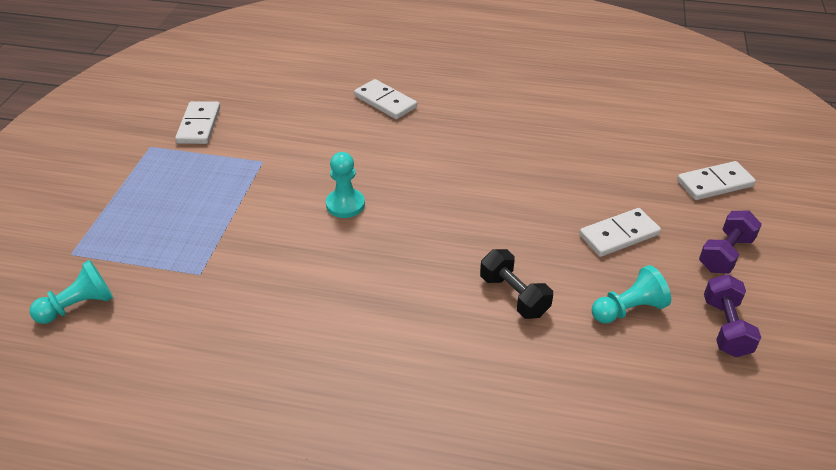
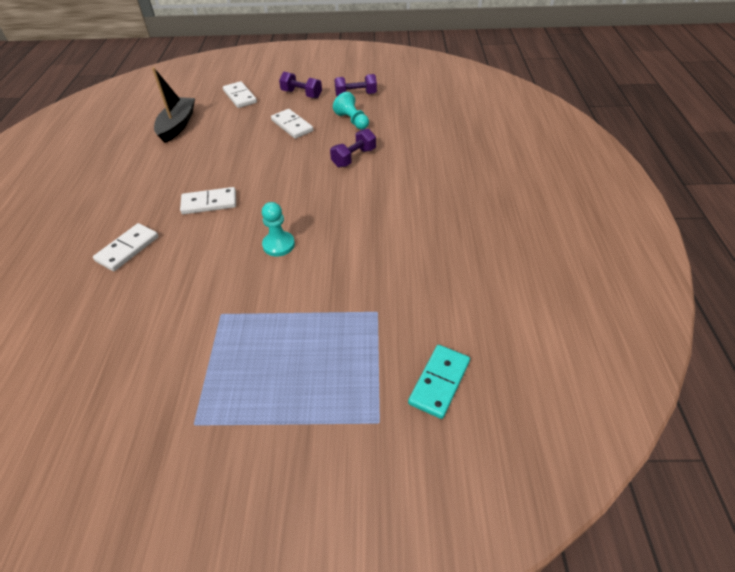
camera: 100 degrees left, 5 degrees up
(78, 306) = (439, 382): turquoise pawn -> turquoise domino
(199, 125) = (154, 388): white domino -> white domino (209, 203)
(514, 296) = (354, 158): black dumbbell -> purple dumbbell
(629, 126) = (177, 125): none -> black boat

